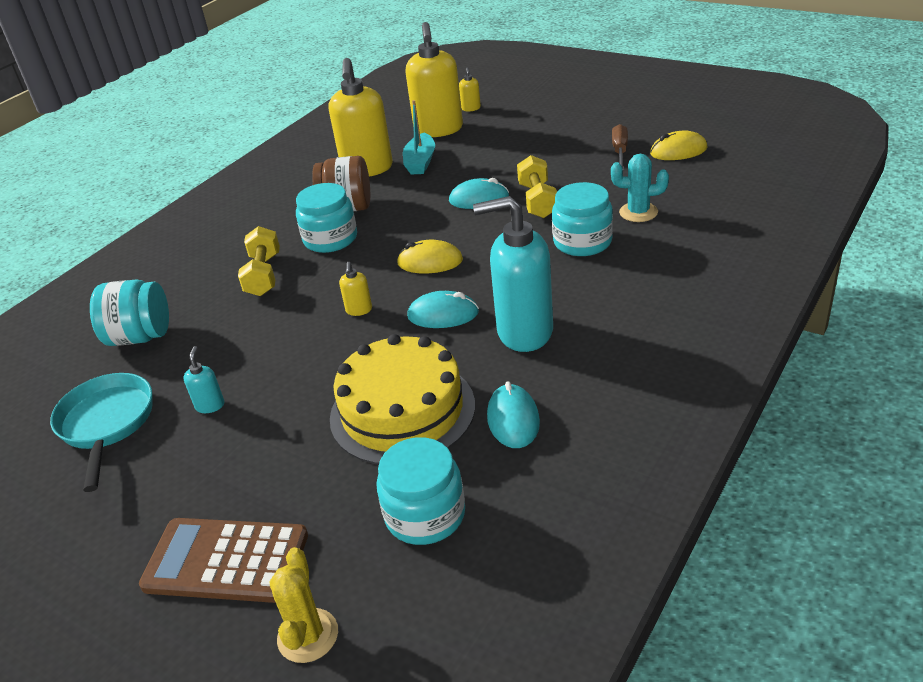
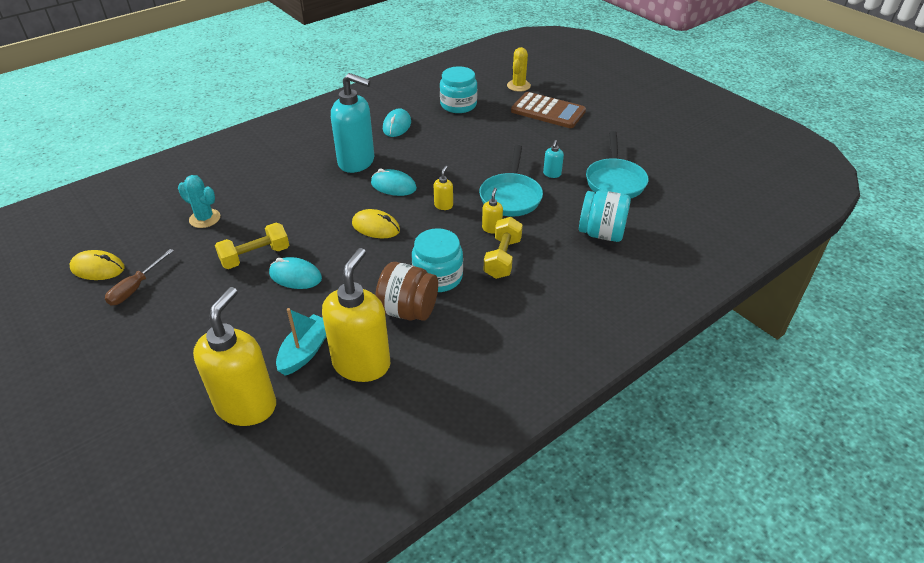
camera: 165 degrees left, 5 degrees up
(269, 350) = (511, 196): none -> turquoise pan
(402, 411) = (447, 143): yellow cake -> none
(471, 108) = (178, 437): yellow soap dispenser -> yellow soap dispenser (492, 228)
(537, 200) = (255, 256): yellow dumbbell -> yellow dumbbell turned 45 degrees clockwise
(582, 242) = (266, 208): turquoise jar -> none

